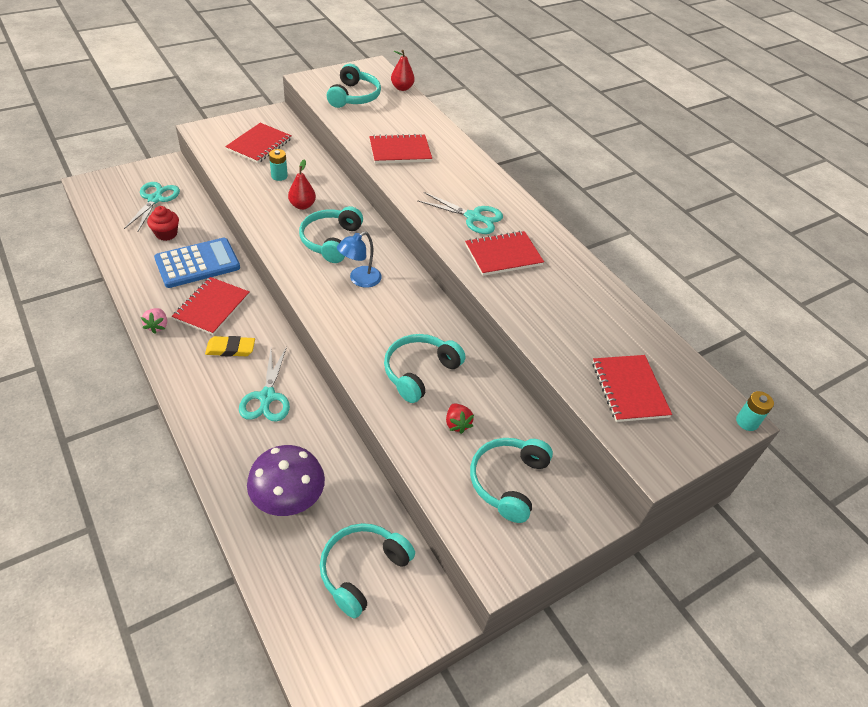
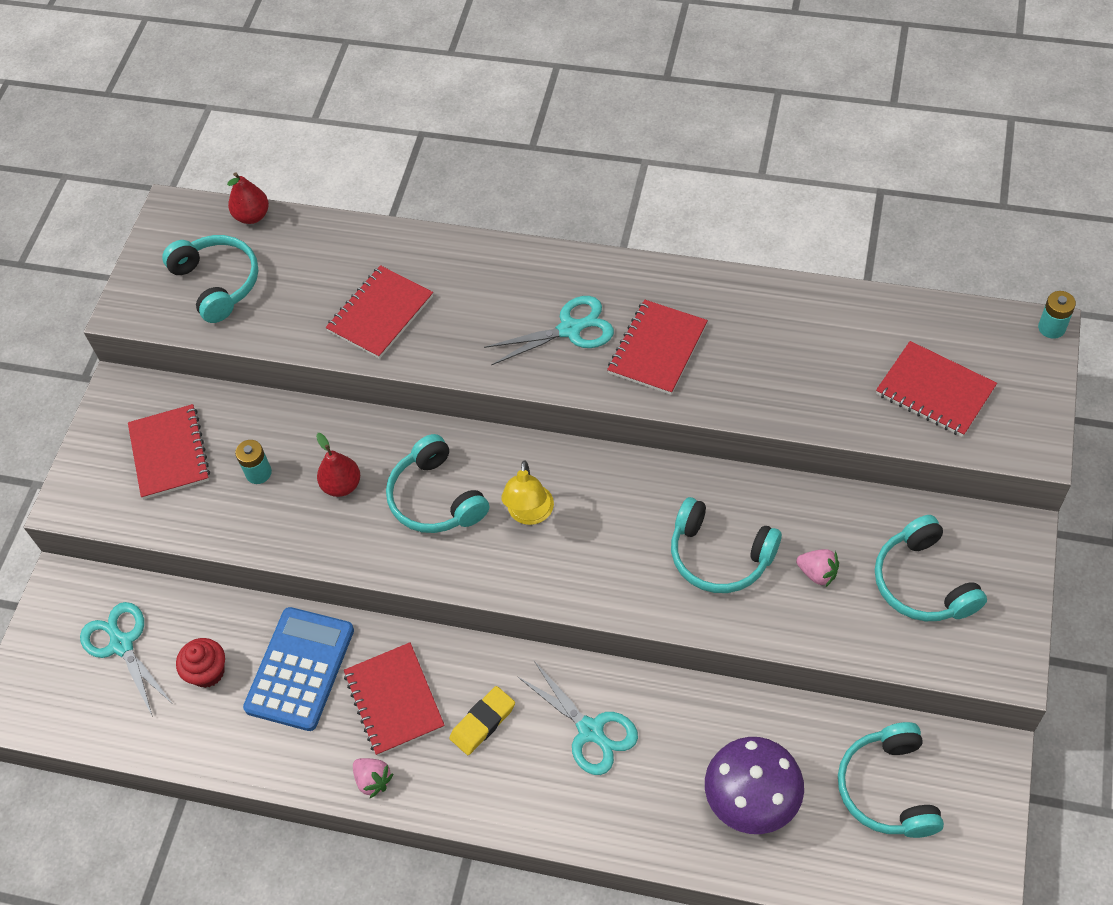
camera: 35 degrees left, 10 degrees up
(359, 280) = (530, 514): blue lamp -> yellow lamp
(419, 372) = (719, 556): turquoise headphones -> turquoise headphones turned 60 degrees counterclockwise
(457, 424) = (817, 573): red strawberry -> pink strawberry

